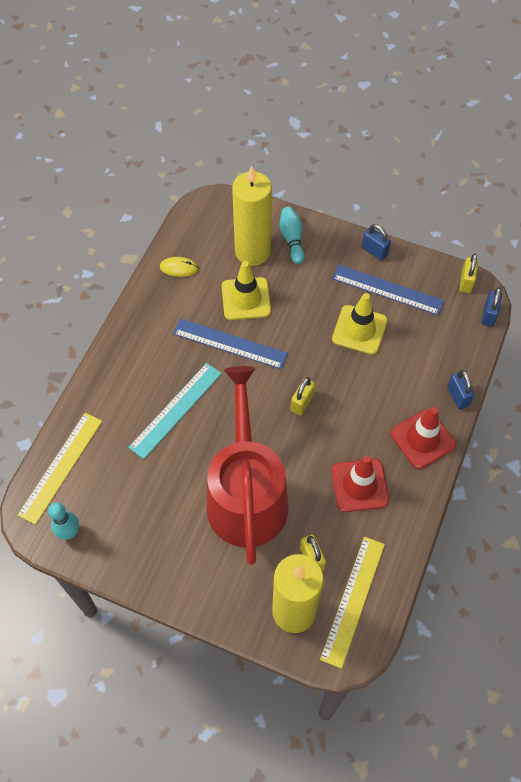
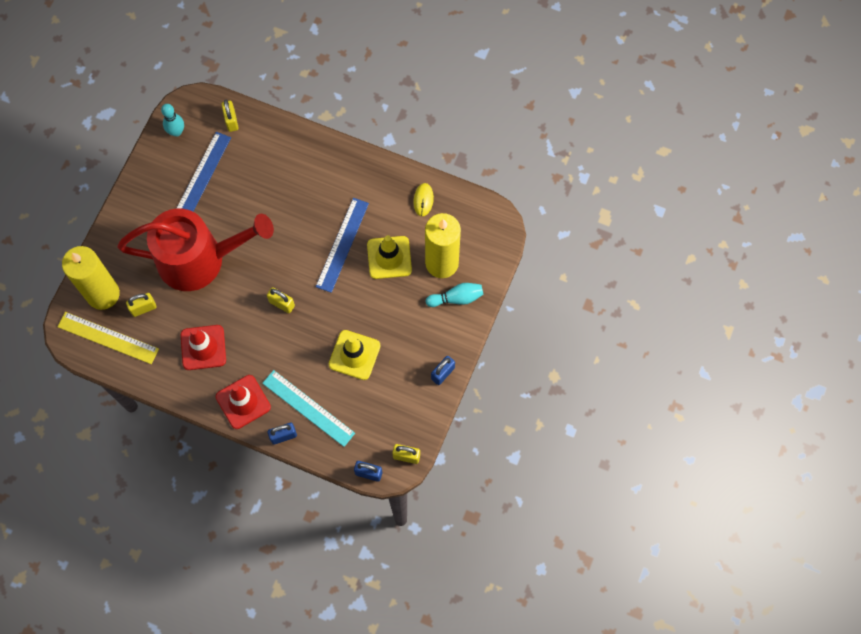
camera: 90 degrees right, 10 degrees up
(61, 467) = (231, 121): yellow ruler -> yellow padlock
(176, 410) = (279, 203): turquoise ruler -> turquoise ruler (308, 408)
(387, 290) = (398, 382): blue ruler -> blue ruler (202, 176)

